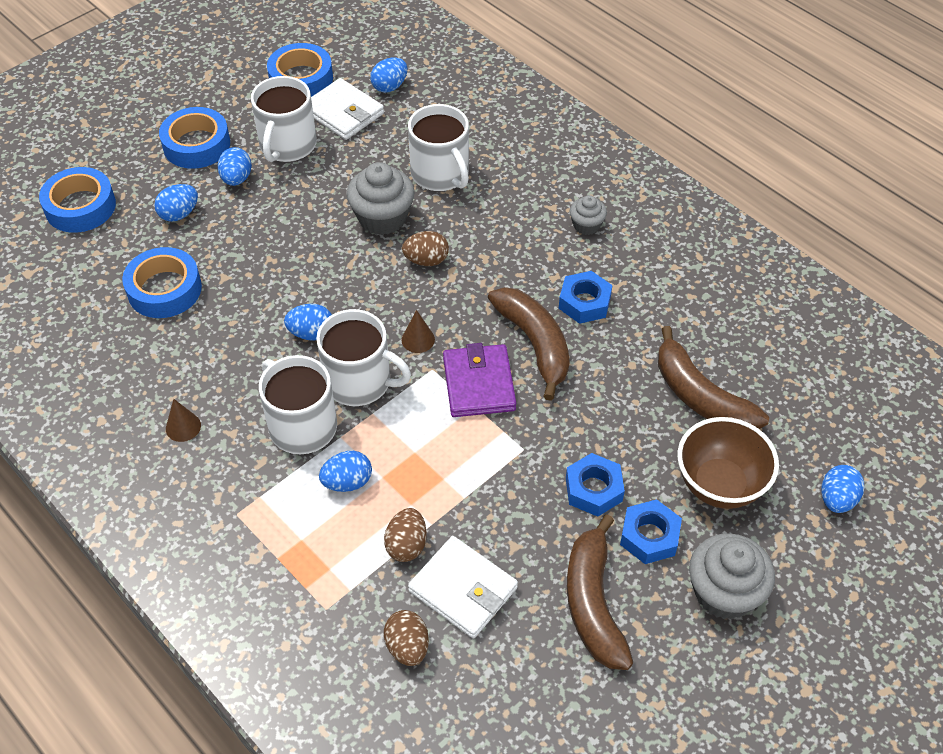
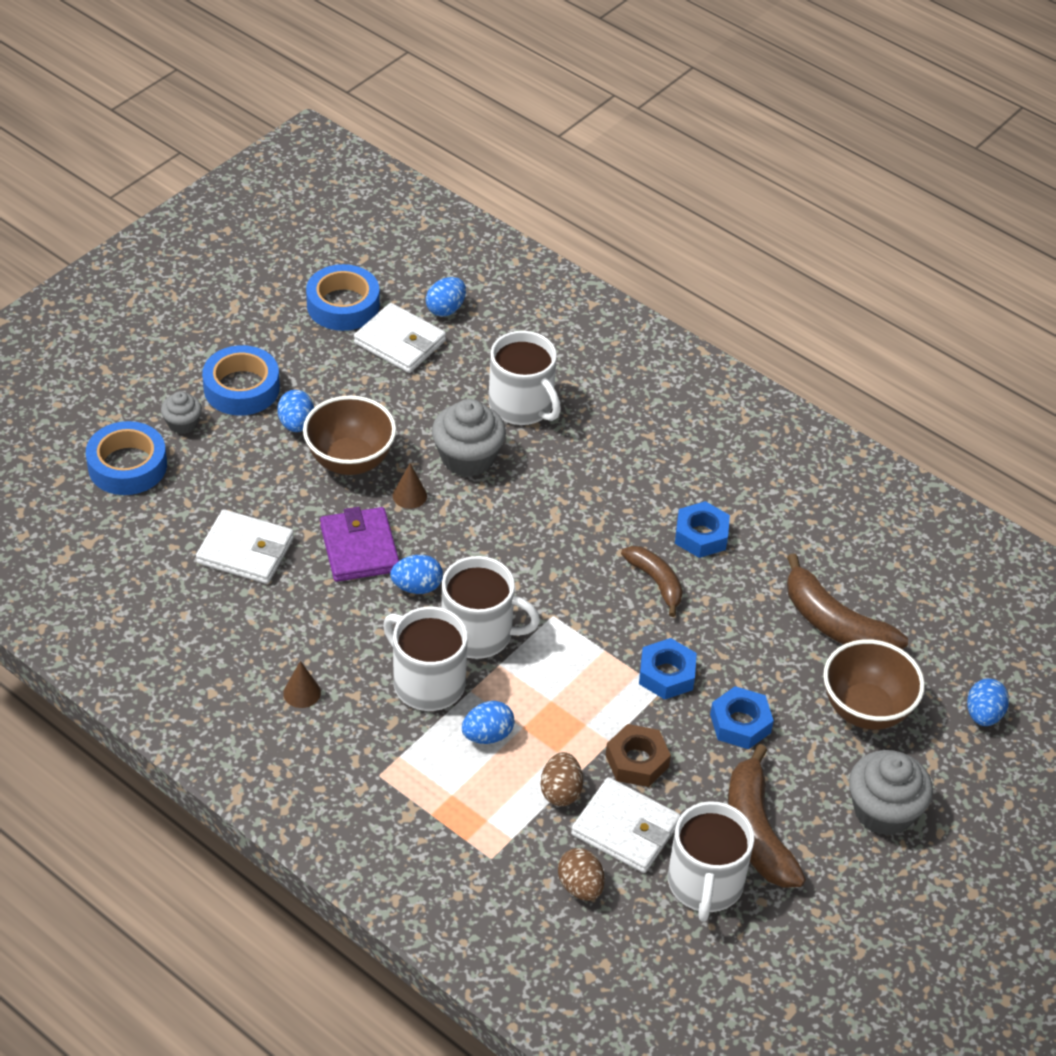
camera: 10 degrees left, 5 degrees down
(164, 289) = (245, 551): blue tape -> white wallet
(179, 214) = (241, 467): blue egg -> none
(276, 214) = (350, 461): none -> brown bowl
(287, 145) = (344, 383): white mug -> white mug (705, 883)
(418, 339) = (532, 586): brown cone -> brown cone (409, 495)
(426, 260) = (524, 501): brown egg -> none
(478, 384) = (604, 627): purple wallet -> purple wallet (359, 548)
(486, 520) = (637, 761): none -> brown nut
(534, 344) = (656, 582): brown banana -> brown banana, size x0.63
(586, 225) = (690, 453): grey cupcake -> grey cupcake (182, 423)
(649, 536) = (803, 764): blue nut -> blue nut (666, 674)

